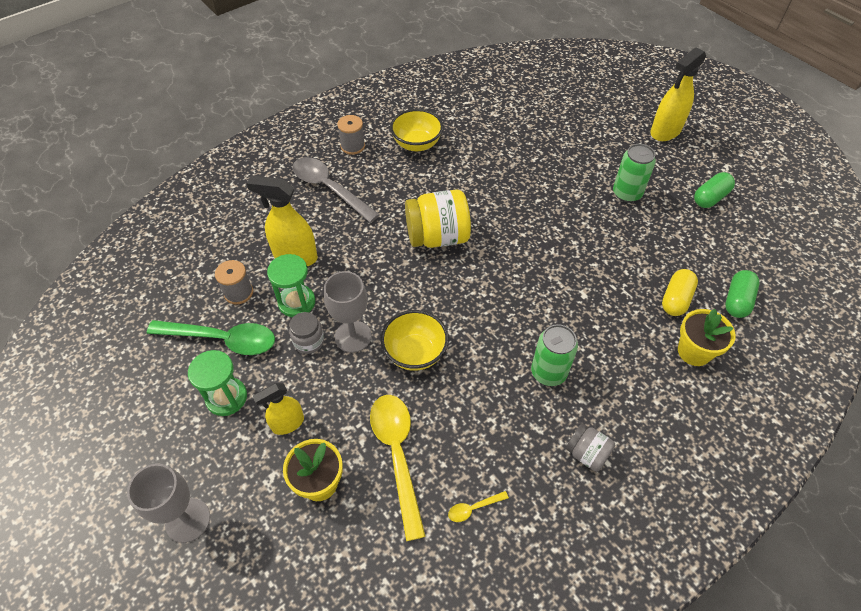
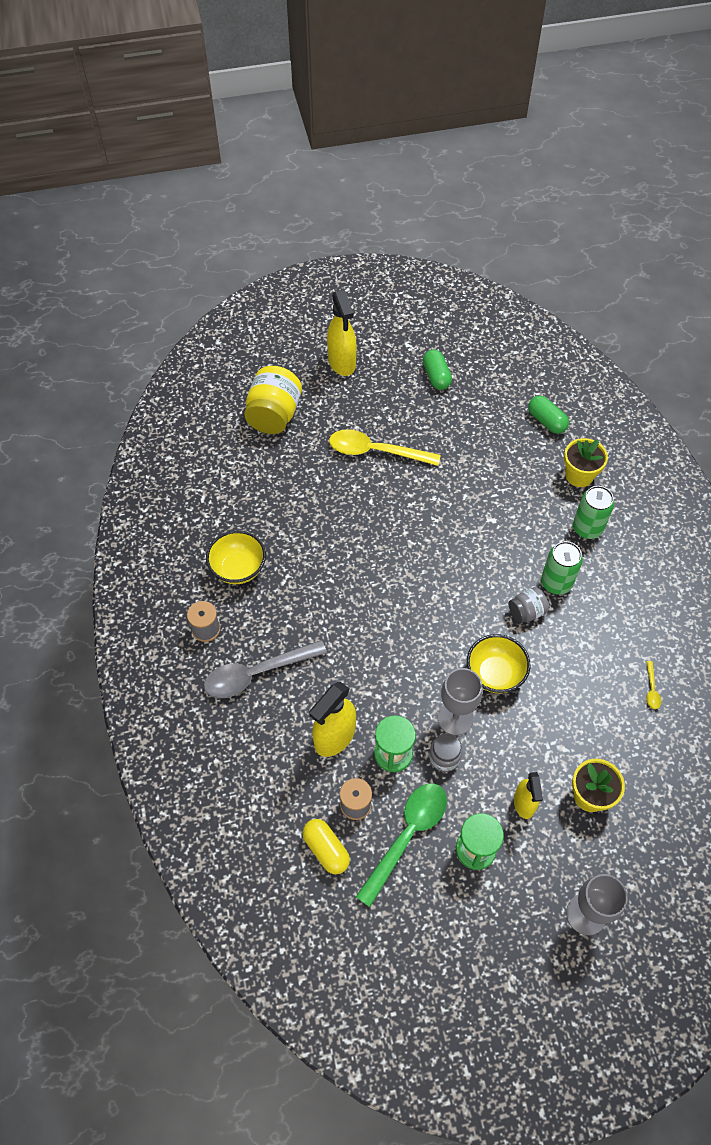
camera: 65 degrees left, 5 degrees up
(397, 455) = (587, 726): yellow spoon -> yellow spoon (376, 451)
(437, 237) = (373, 602): yellow jar -> yellow jar (274, 415)
(587, 454) = (636, 592): grey jar -> grey jar (526, 612)
(627, 193) = (400, 431): green can -> green can (587, 528)
(675, 299) = (526, 460): yellow capsule -> yellow capsule (326, 849)

